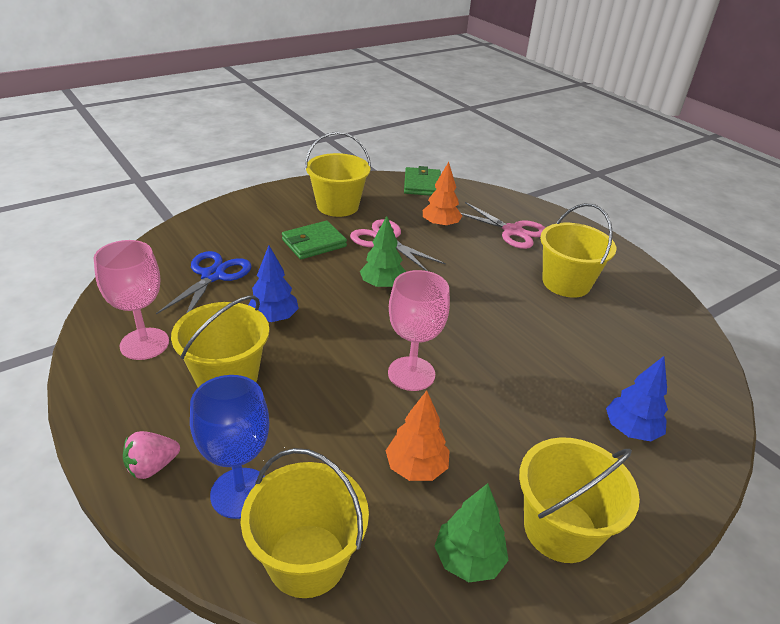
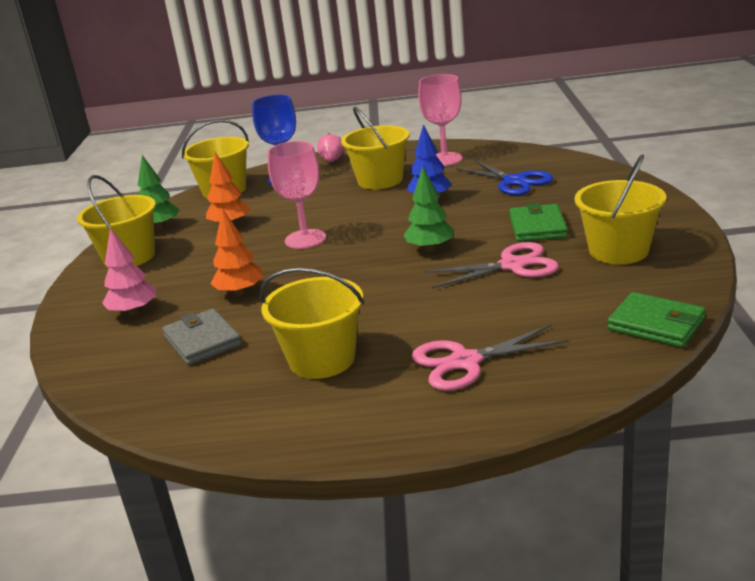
camera: 130 degrees right, 10 degrees down
(440, 225) = (521, 309): orange tree -> orange tree (240, 292)
(612, 352) = (202, 341): none -> grey wallet
(630, 430) = (134, 312): blue tree -> pink tree

